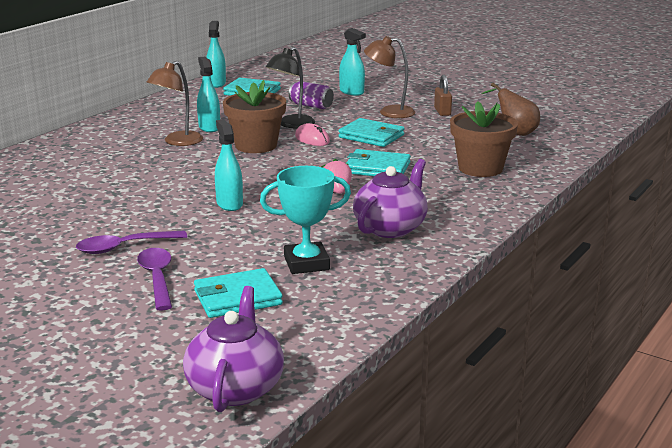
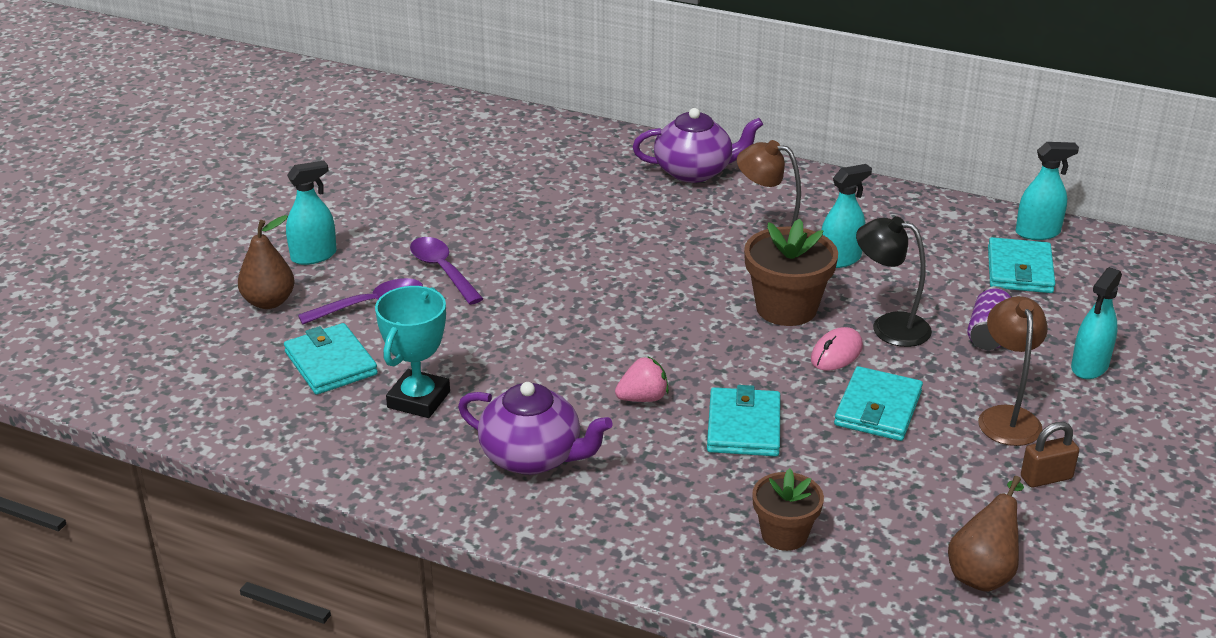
camera: 80 degrees right, 10 degrees up
(117, 326) = (269, 302): none -> brown pear
(229, 204) = (576, 319): turquoise spray bottle -> turquoise spray bottle (314, 256)
(235, 388) = (152, 390): purple teapot -> purple teapot (694, 171)
(306, 263) = (419, 399): turquoise trophy -> turquoise trophy turned 45 degrees clockwise
(480, 168) = (784, 534): brown flower pot -> brown flower pot, size x0.63

